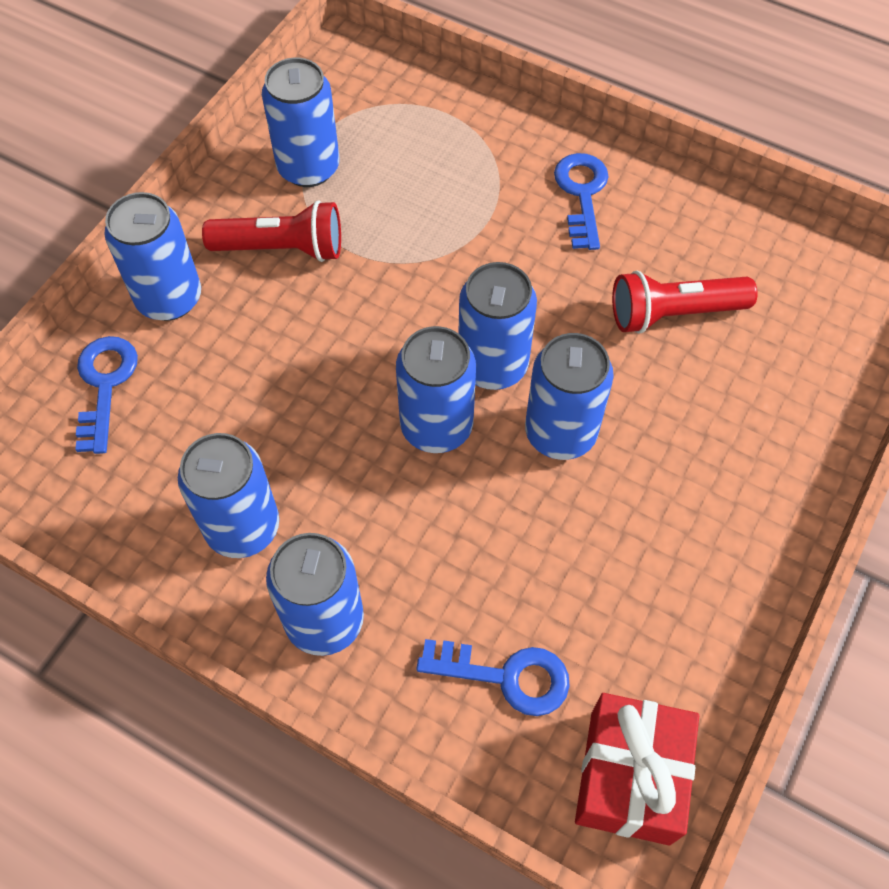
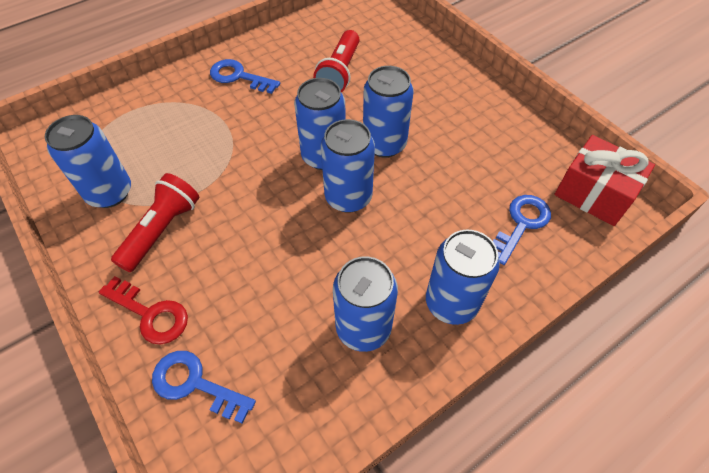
camera: 65 degrees left, 5 degrees down
(169, 298) = (150, 314): blue can -> red key

